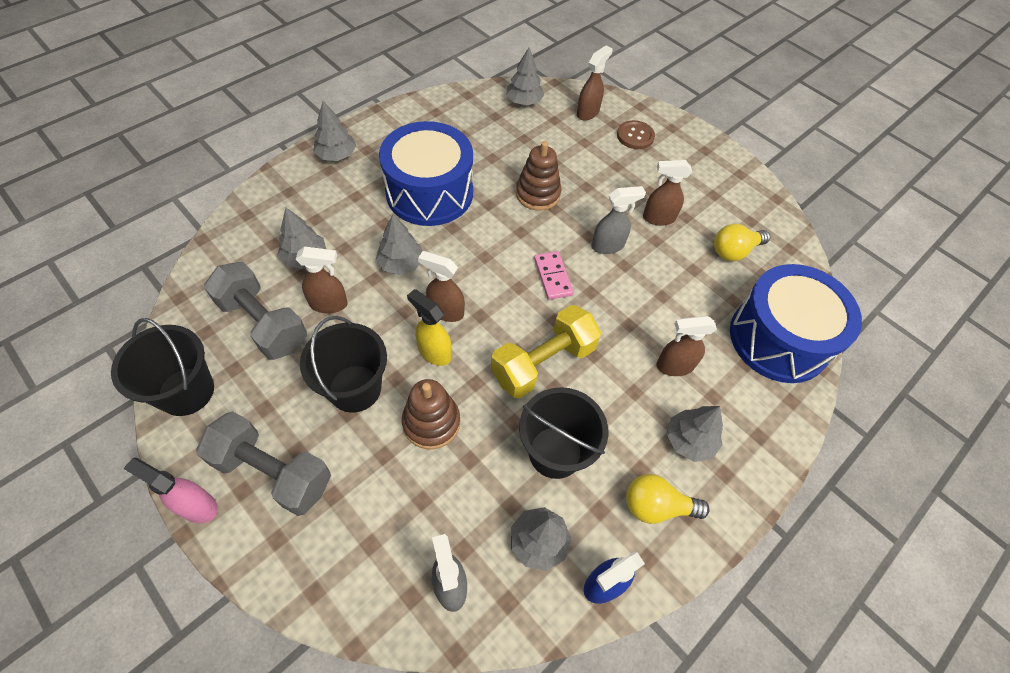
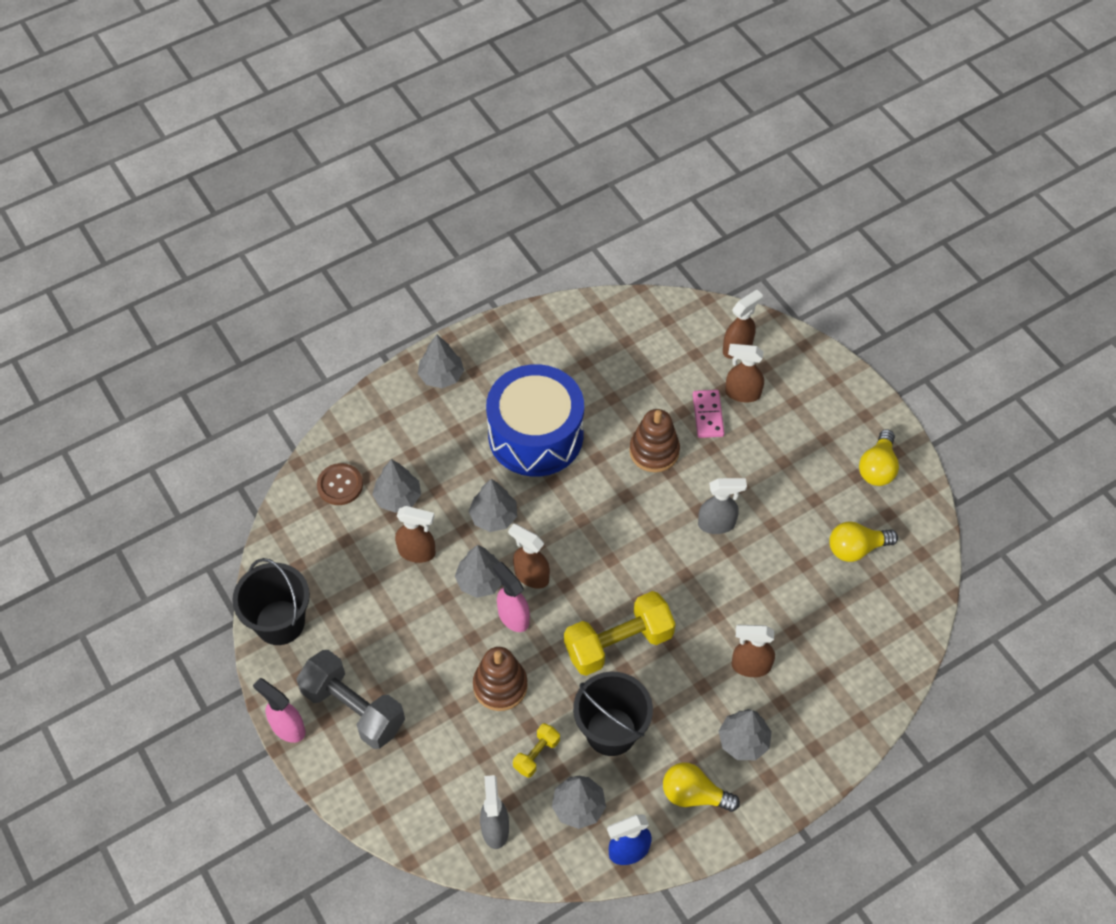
camera: 15 degrees right, 0 degrees up
(263, 323) = (352, 564): grey dumbbell -> none
(355, 388) = (433, 642): black bucket -> none
(434, 352) = (513, 617): yellow spray bottle -> pink spray bottle
(482, 490) = (536, 754): none -> yellow dumbbell
(524, 101) = (664, 324): grey tree -> grey tree (480, 581)
(552, 277) = (648, 552): pink domino -> pink domino (707, 415)
(635, 136) = (786, 387): brown button -> brown button (340, 485)
(658, 218) = (782, 497): brown spray bottle -> brown spray bottle (742, 393)
(729, 187) = (877, 468): none -> yellow light bulb
(779, 339) = (870, 654): blue drum -> none

